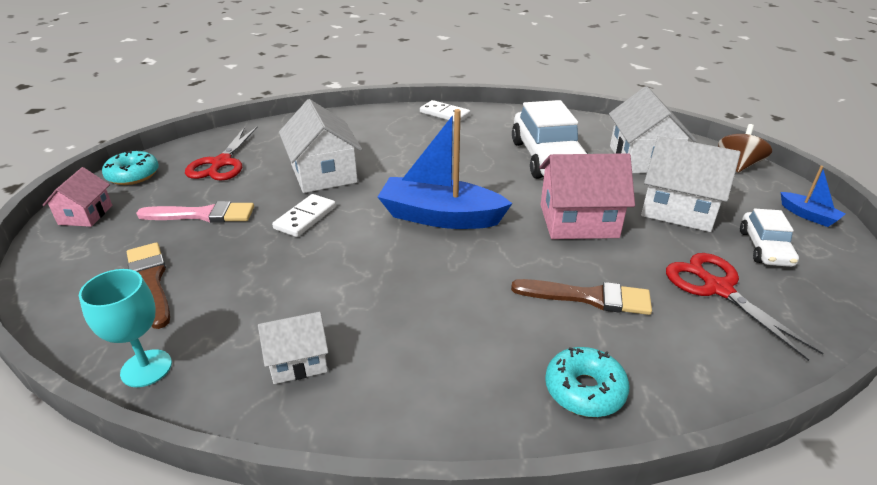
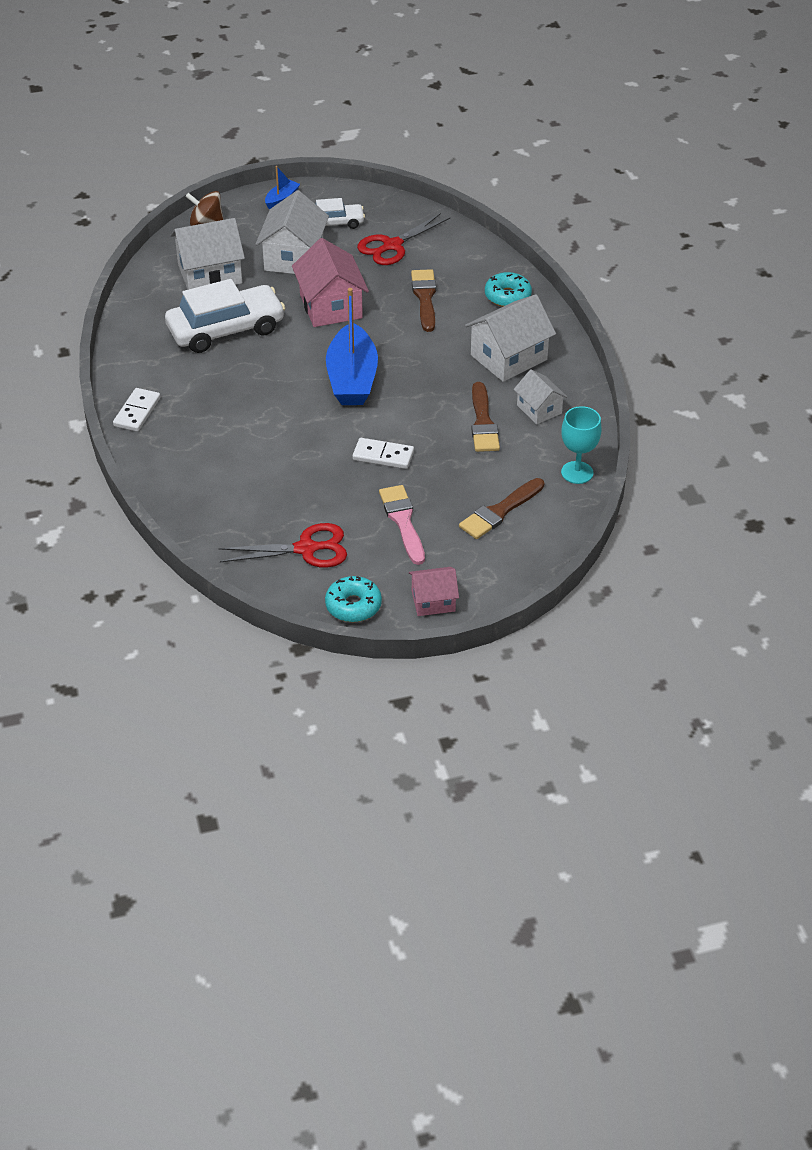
camera: 105 degrees left, 10 degrees up
(307, 299) = (483, 422): none -> brown brush
(324, 174) = (303, 467): white house -> white house (509, 357)

